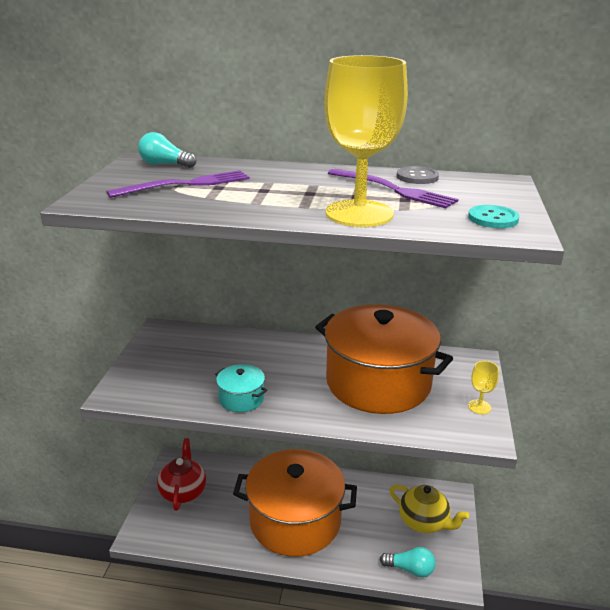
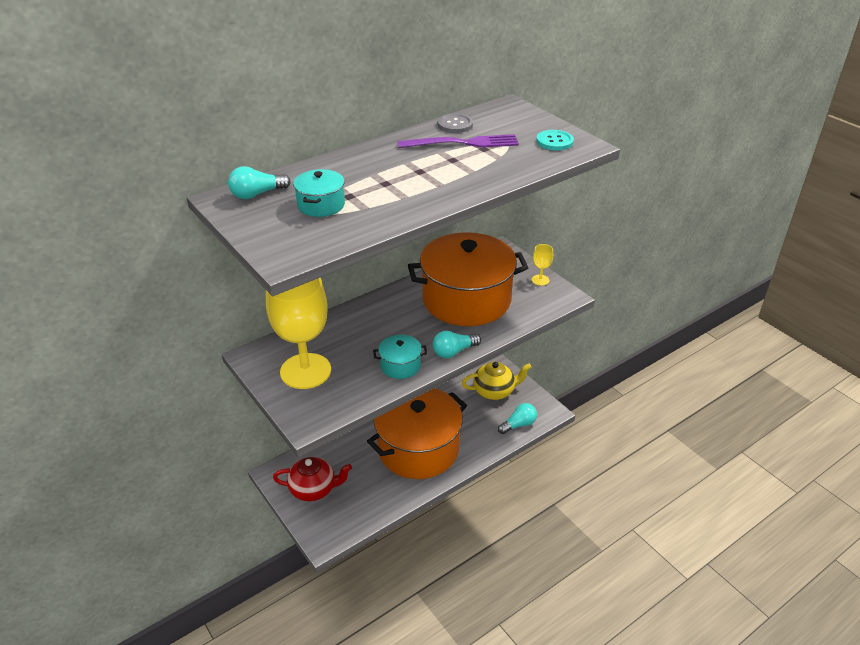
camera: 45 degrees left, 10 degrees up
(183, 491) = (314, 489): red teapot -> red teapot turned 135 degrees clockwise
(186, 184) = (321, 205): purple fork -> turquoise pot
(300, 416) = (454, 352): none -> turquoise light bulb
(359, 213) = (482, 174): yellow goblet -> yellow goblet (305, 371)

